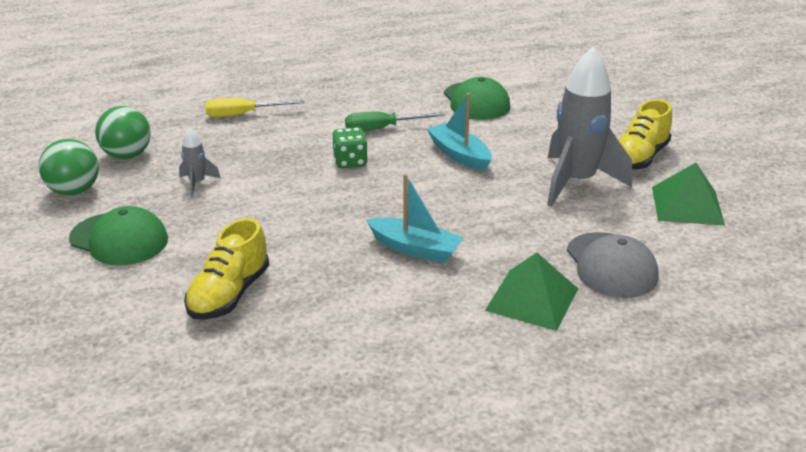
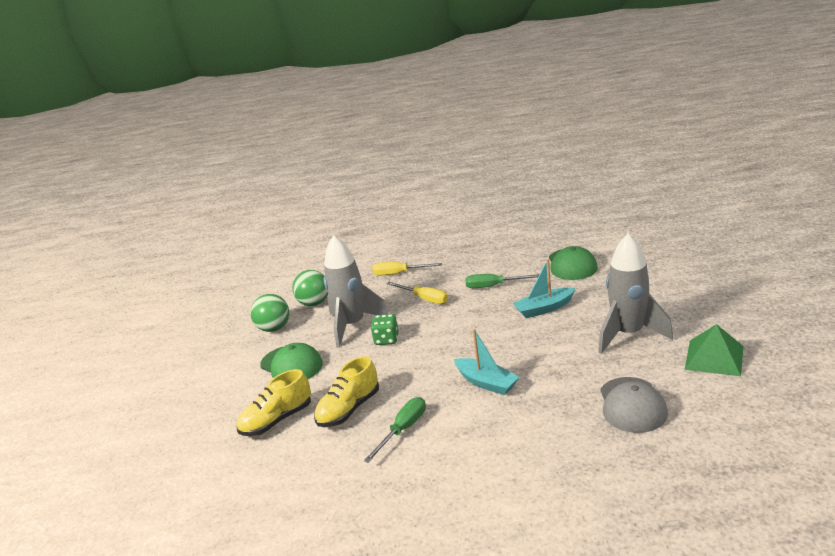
camera: 20 degrees right, 5 degrees down
(197, 183) = (353, 325): grey rocket -> grey rocket, size x2.29
(291, 146) = (424, 299): none -> yellow screwdriver
(319, 316) = (403, 429): none -> green screwdriver
(350, 162) = (462, 312): green dice -> green dice (386, 339)
(459, 155) = (544, 309): turquoise boat -> turquoise boat turned 90 degrees counterclockwise
(532, 299) = (560, 428): green pyramid -> none
(638, 158) = (687, 315): yellow shoe -> yellow shoe (277, 420)

